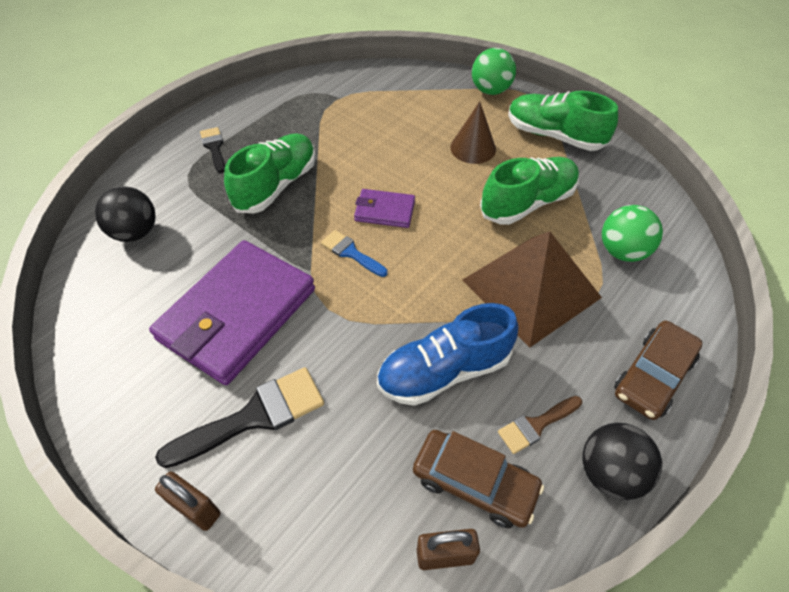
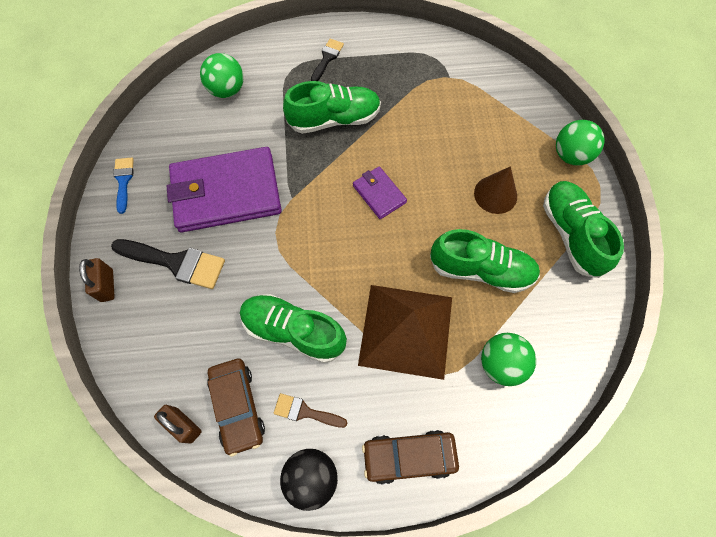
camera: 45 degrees right, 15 degrees up
(136, 232) = (227, 90): black ball -> green ball
(351, 253) = (326, 206): blue brush -> blue brush (123, 181)
(444, 371) = (293, 331): blue shoe -> green shoe

